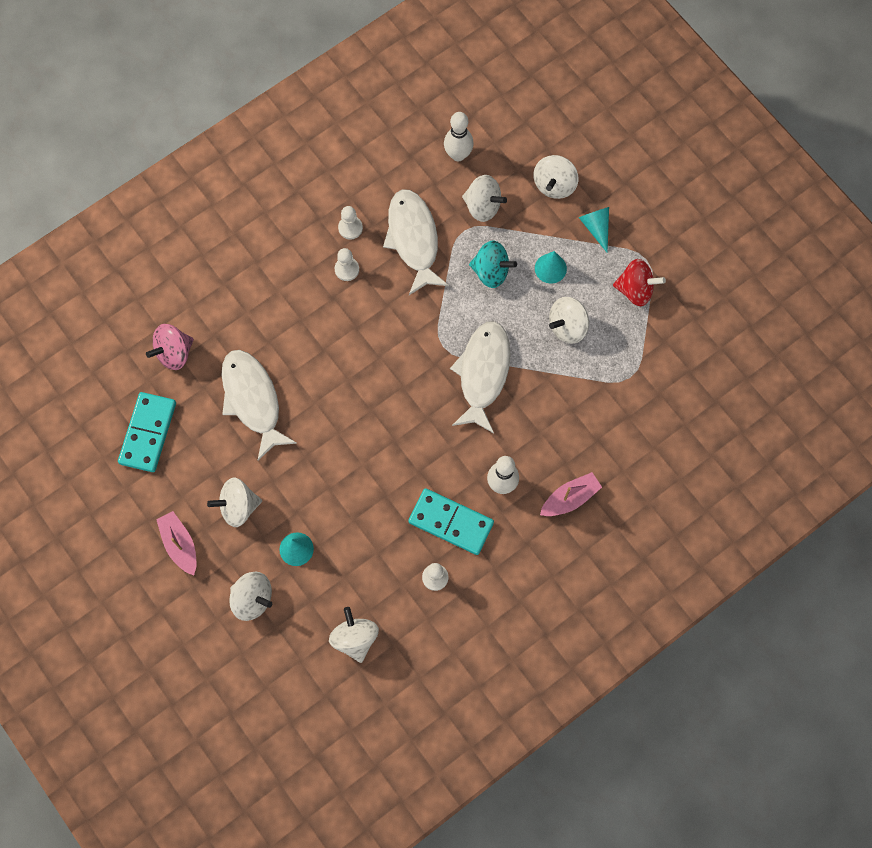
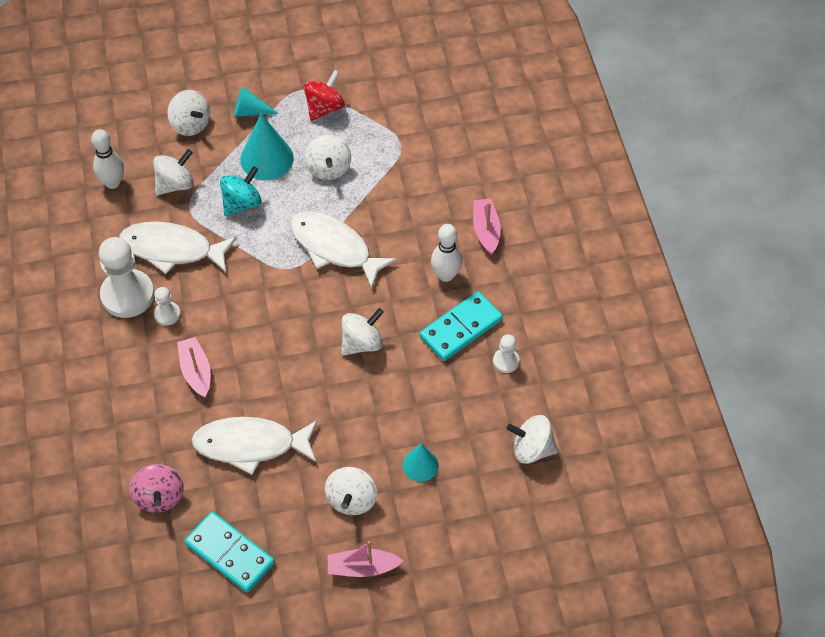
camera: 65 degrees left, 15 degrees down
(252, 599) = (451, 522): white spinning top -> white spinning top (362, 343)
(302, 321) = (196, 371): none -> pink boat
(350, 228) = (127, 295): white pawn -> white pawn, size x2.06
(550, 268) = (267, 159): turquoise cone -> turquoise cone, size x1.68

